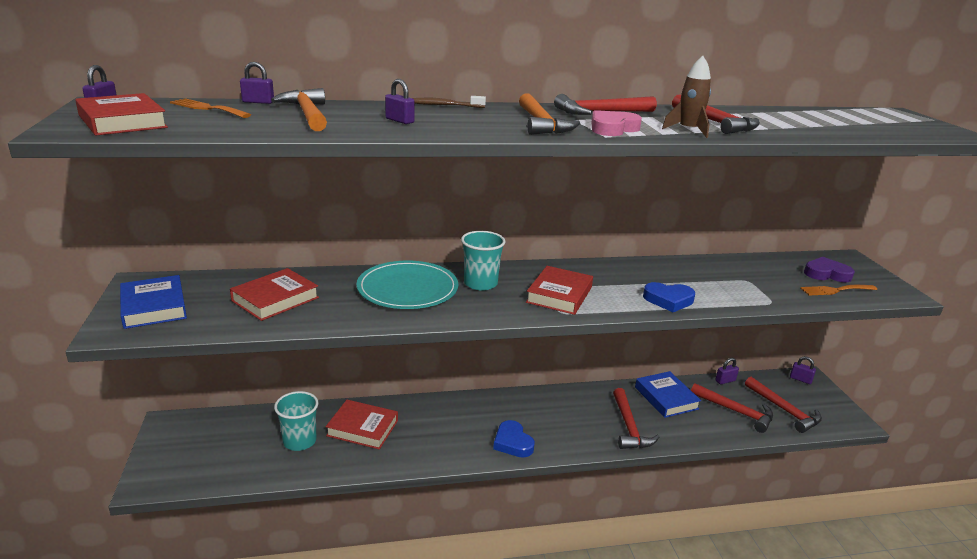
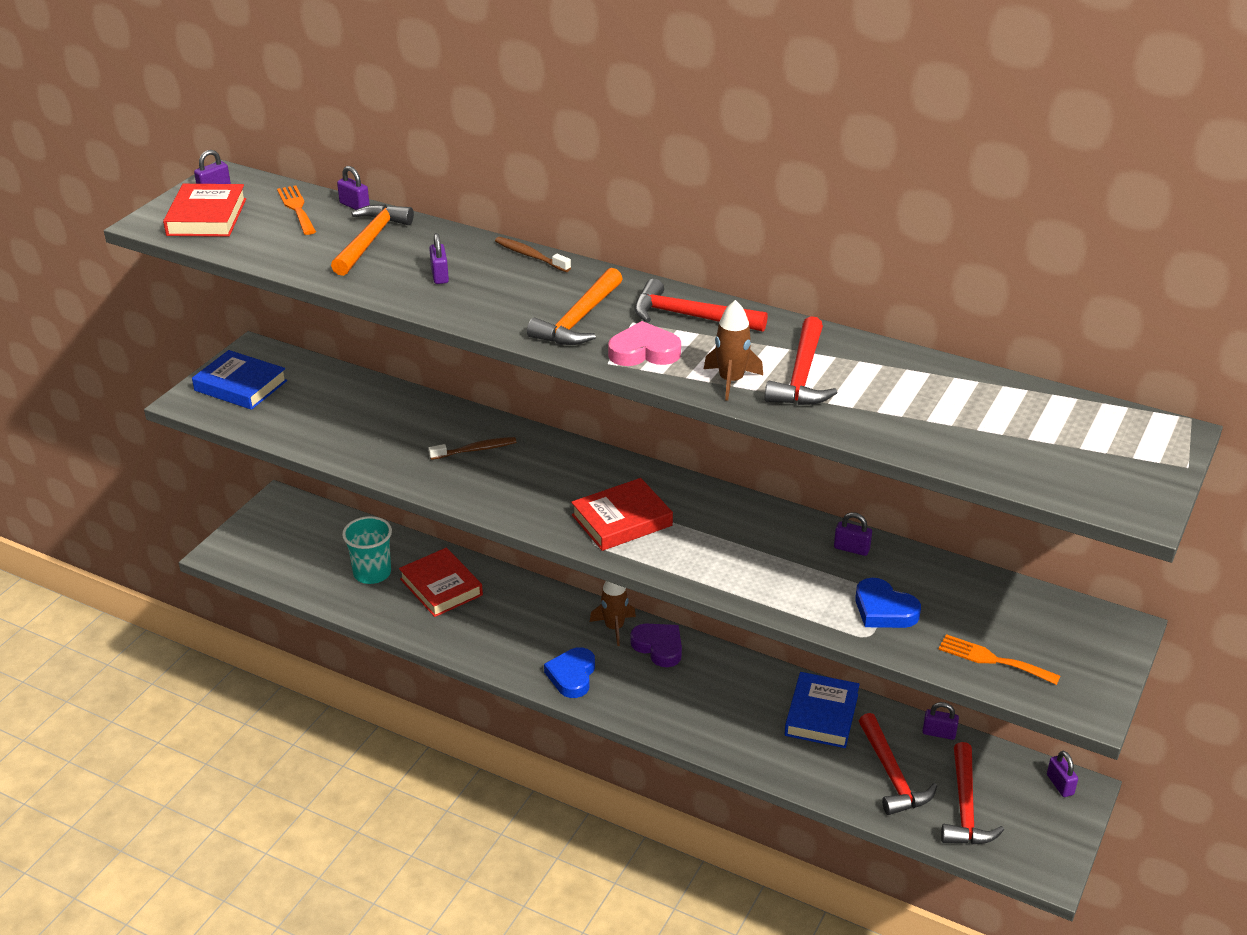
camera: 40 degrees right, 10 degrees up
(154, 307) = (241, 385): blue book -> blue book turned 75 degrees counterclockwise
(275, 299) = (343, 415): red book -> none
(407, 289) = (475, 450): turquoise plate -> brown toothbrush
(480, 283) = (557, 472): turquoise cup -> none
(503, 403) = (614, 627): none -> brown rocket
(629, 427) = (725, 724): red hammer -> none
(668, 300) = (738, 578): blue heart -> blue heart (884, 610)
(694, 266) = (851, 549): none -> purple padlock
(826, 274) = (1029, 634): purple heart -> purple heart (659, 647)

